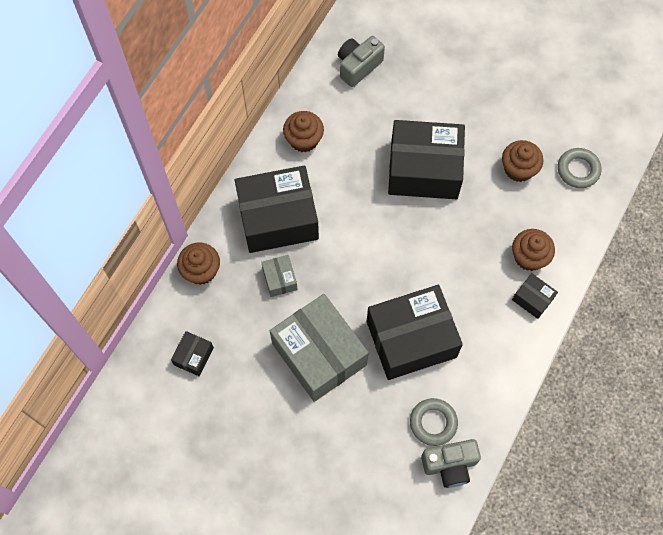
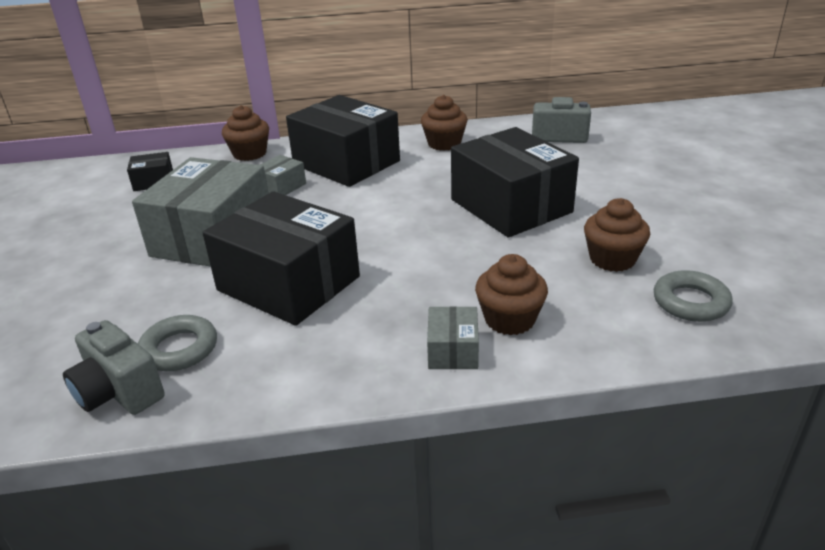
camera: 55 degrees right, 35 degrees down
(532, 299) = (453, 350): black box -> grey box

